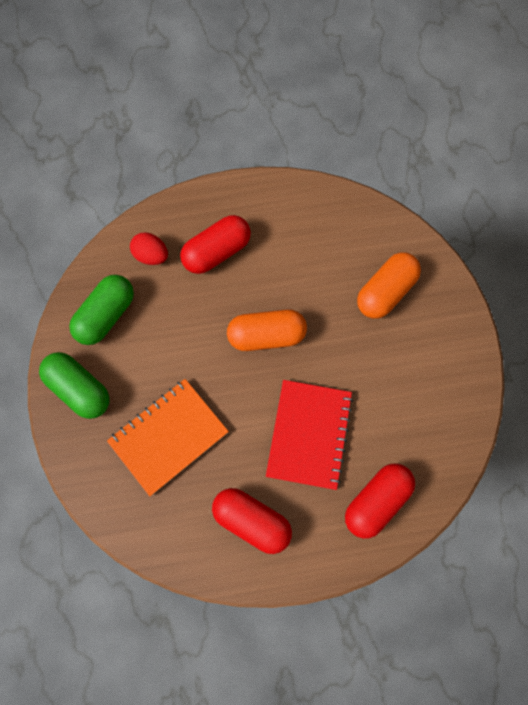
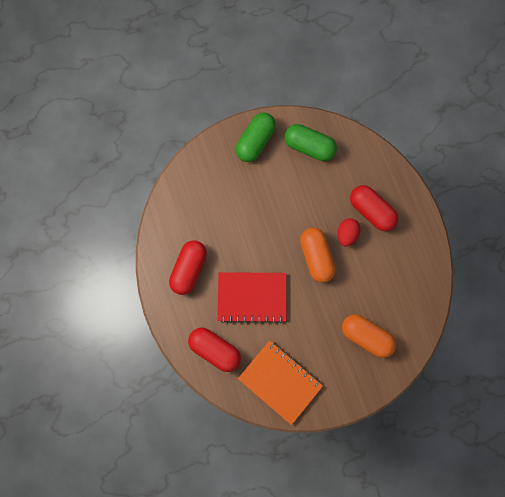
camera: 80 degrees right, 5 degrees up
(151, 255) = (359, 167): red egg -> red egg (346, 234)
(168, 437) = (234, 205): orange notebook -> orange notebook (280, 381)

